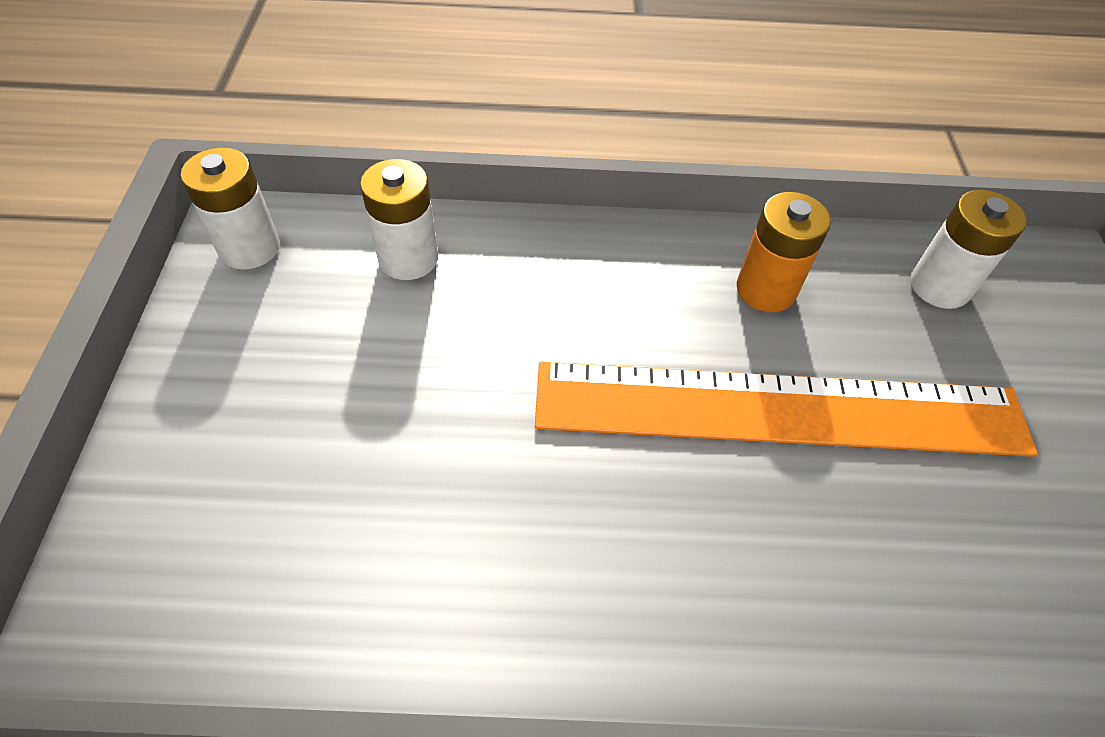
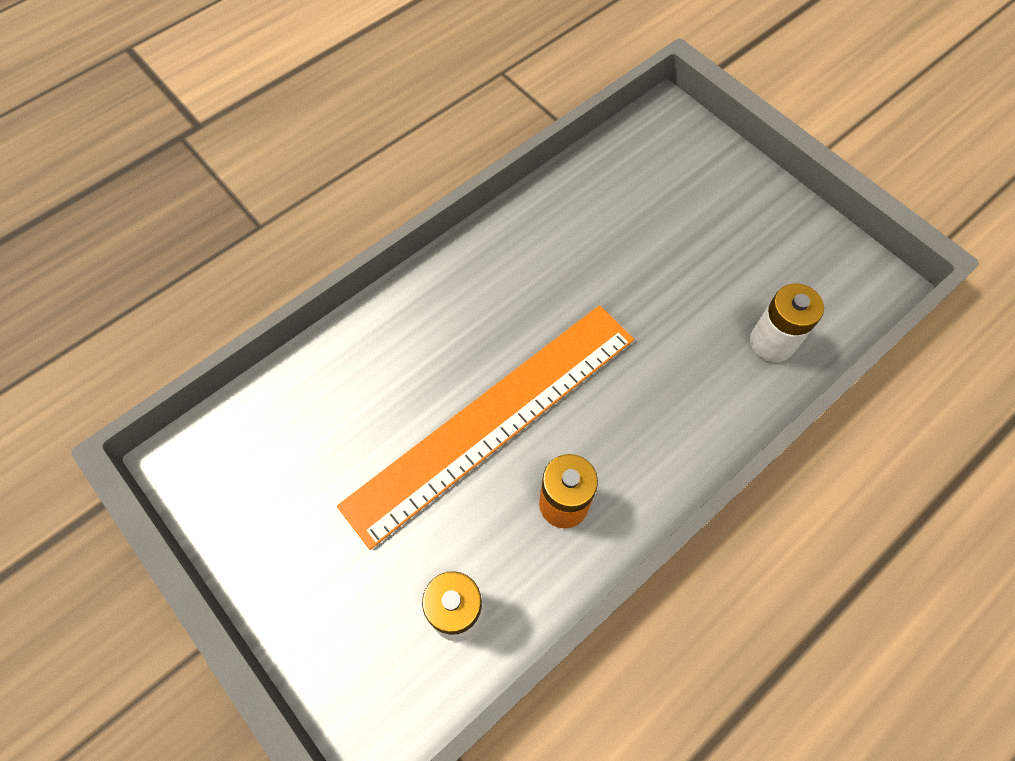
camera: 140 degrees right, 10 degrees up
(249, 248) = (850, 277): white battery -> none

